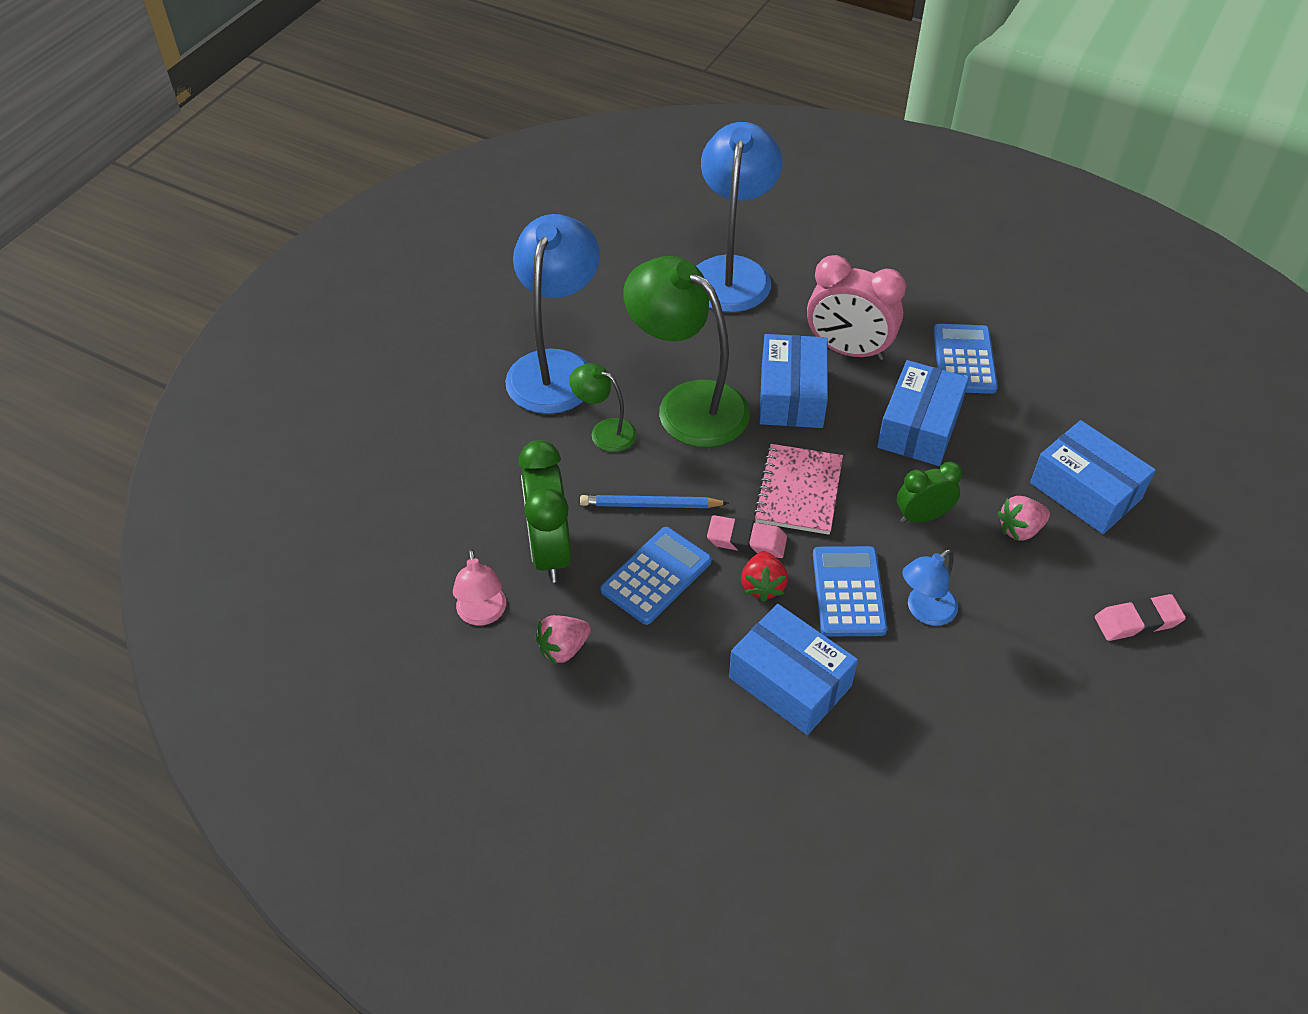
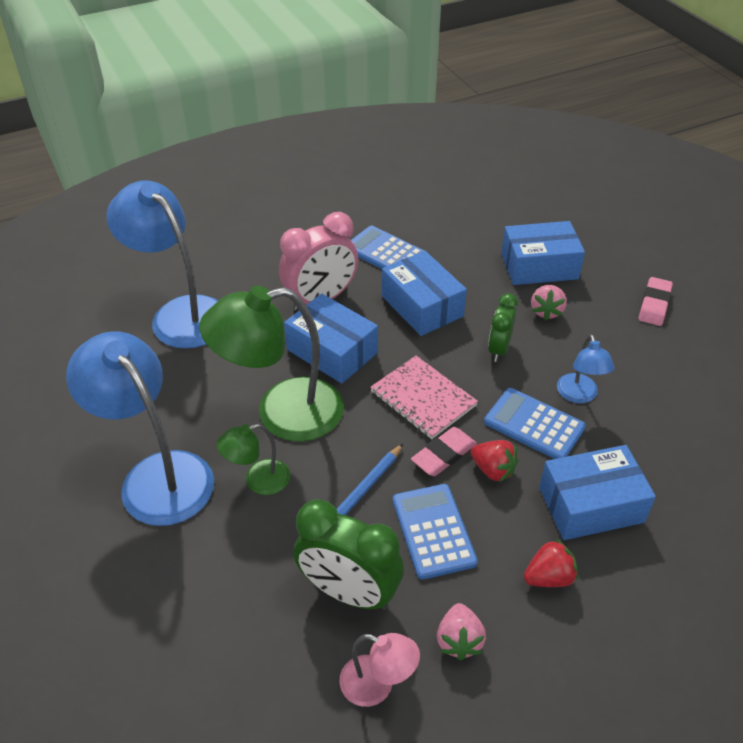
camera: 55 degrees left, 5 degrees down
(678, 684) = (549, 577): none -> red strawberry

